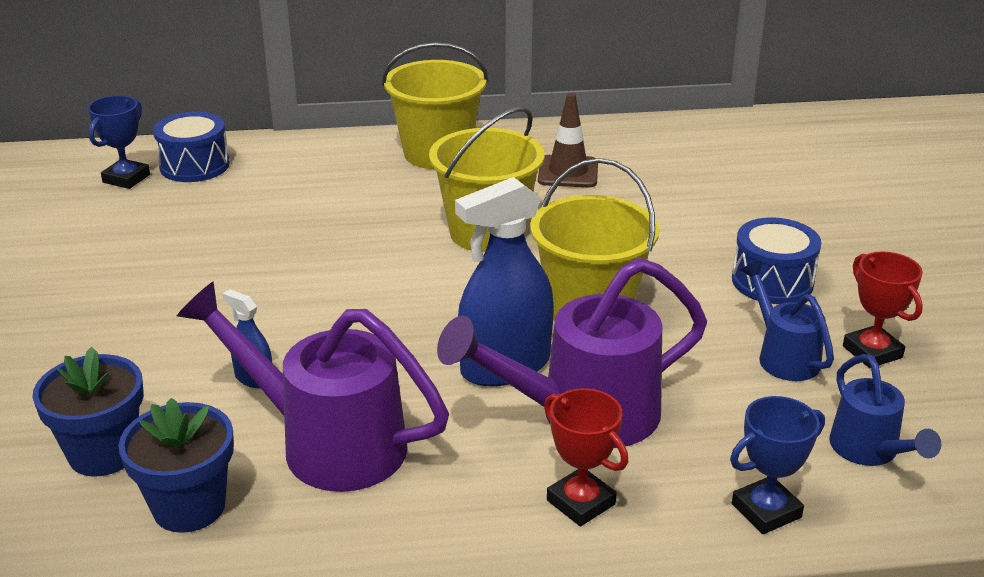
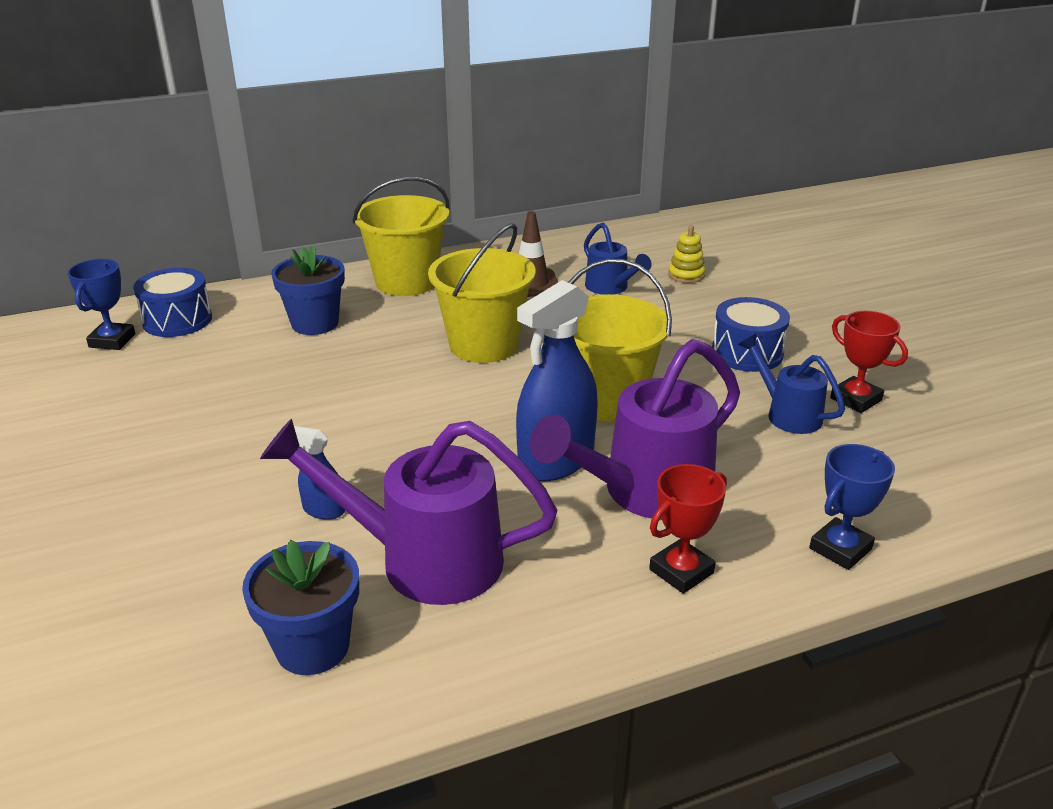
camera: 15 degrees left, 0 degrees up
(103, 453) = (200, 610): blue flower pot -> blue flower pot (315, 323)
(581, 502) = (681, 571): red trophy -> red trophy turned 75 degrees counterclockwise
(747, 183) = (686, 275): none -> yellow stacking toy
(869, 451) = (896, 482): blue watering can -> blue watering can (610, 288)

